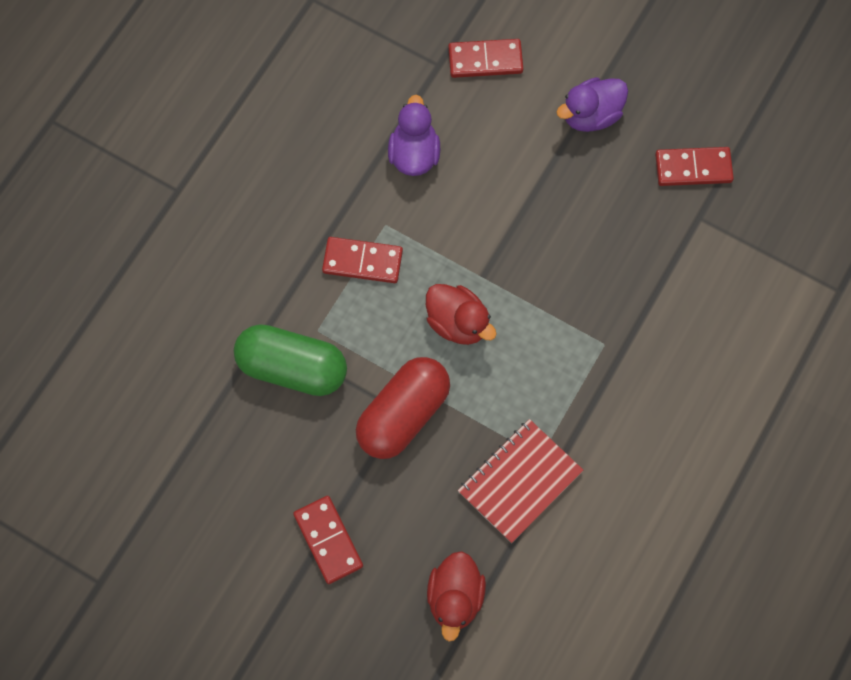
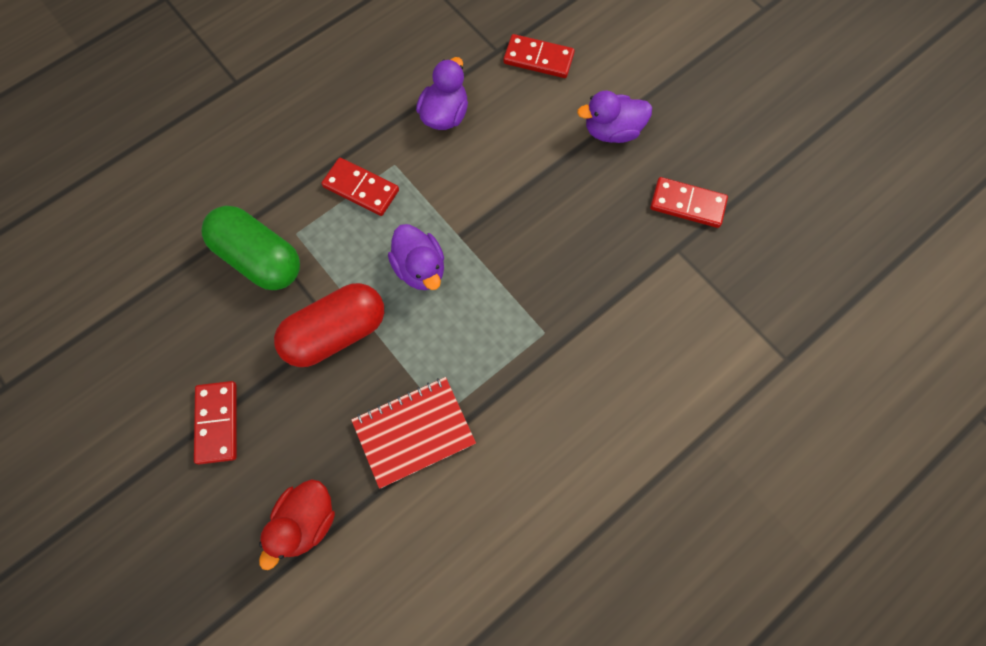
camera: 20 degrees right, 0 degrees up
(458, 323) = (420, 268): red duck -> purple duck

